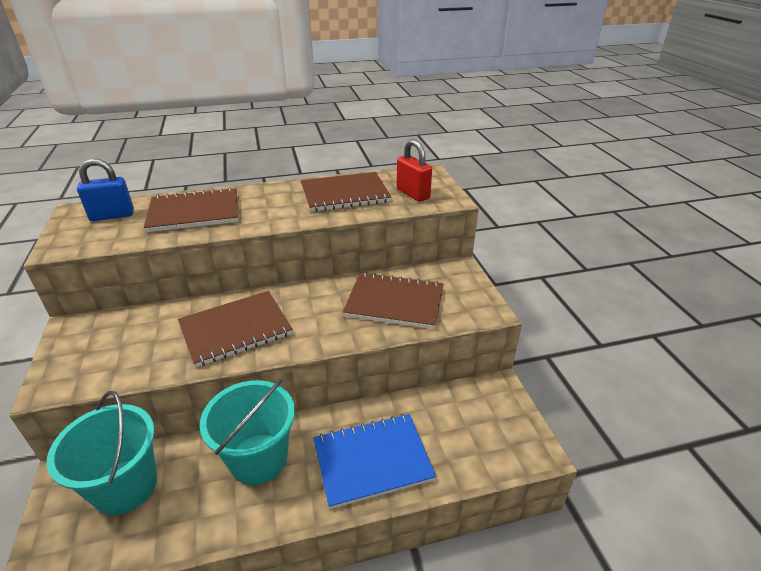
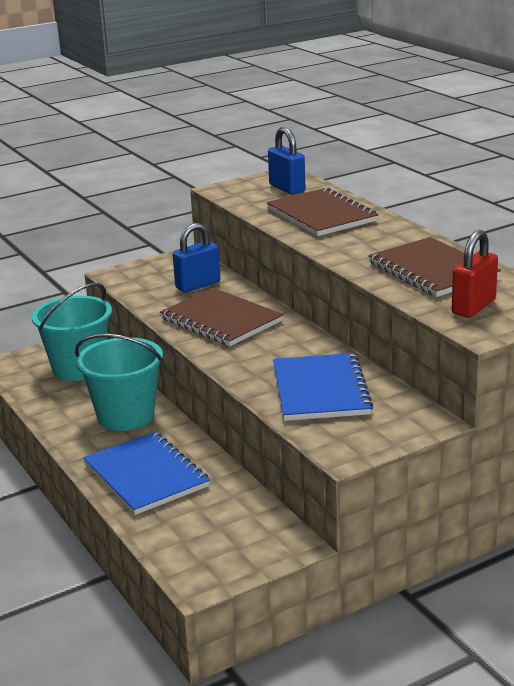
camera: 75 degrees right, 10 degrees down
(148, 330) = (198, 285): none -> blue padlock
(394, 302) = (320, 390): brown notebook -> blue notebook

